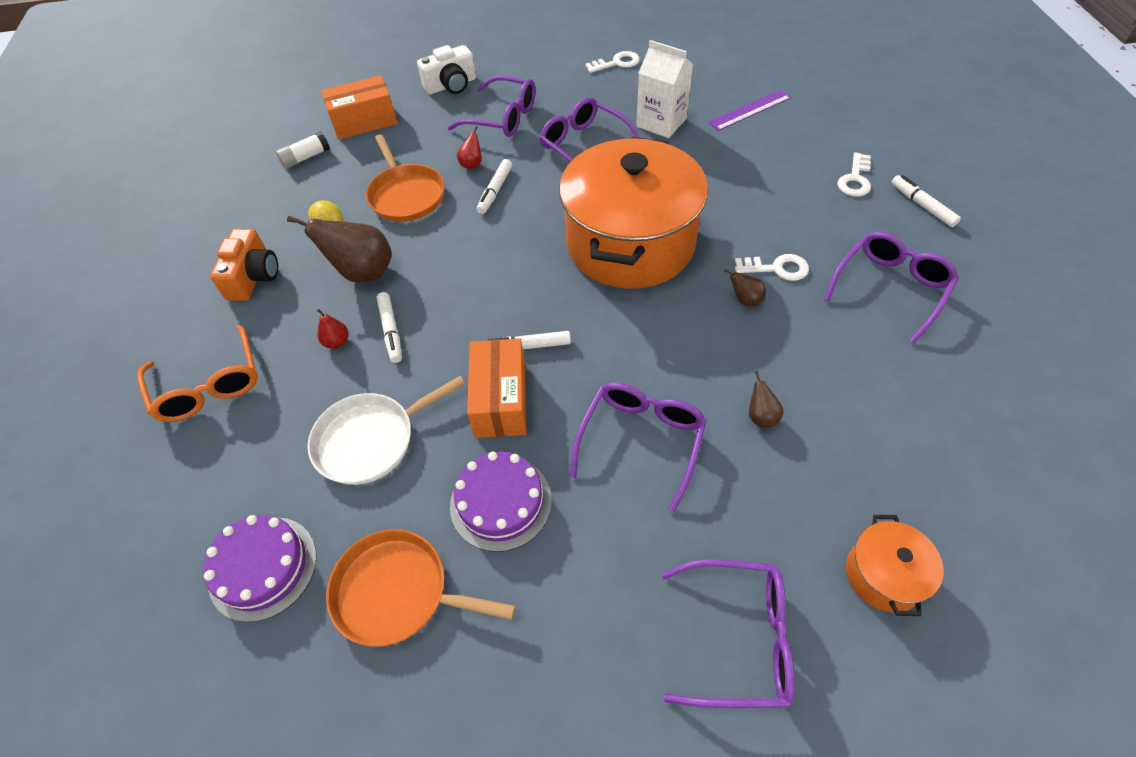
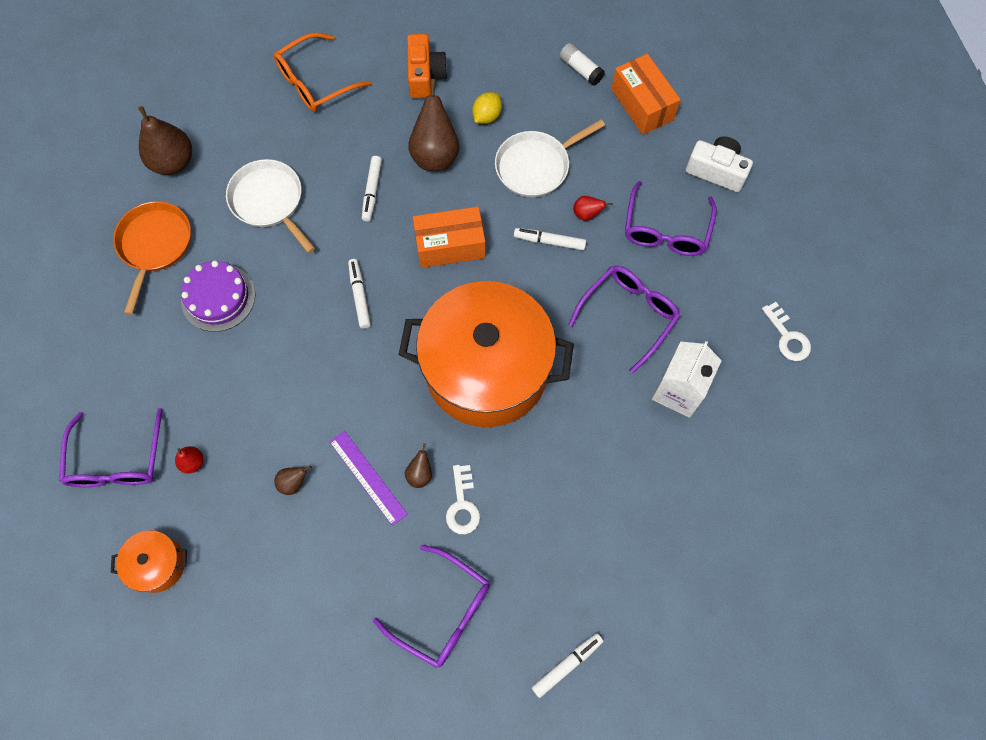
camera: 80 degrees right, 15 degrees up
(253, 277) = (425, 76): orange camera -> orange camera turned 90 degrees counterclockwise
(263, 567) = (173, 162): purple cake -> brown pear
(337, 342) = (359, 155): red pear -> red pear (193, 462)
(391, 331) = (372, 191): white marker -> white marker turned 60 degrees counterclockwise
(406, 195) = (535, 166): orange pan -> white pan
(451, 85) = (716, 171): white camera -> white camera turned 150 degrees clockwise
(500, 400) = (306, 284): orange box -> orange box (450, 245)
(641, 441) = (270, 390): purple glasses -> none
(750, 110) = (715, 488): purple ruler -> purple ruler (367, 477)
(855, 179) = (603, 596): white key -> none

